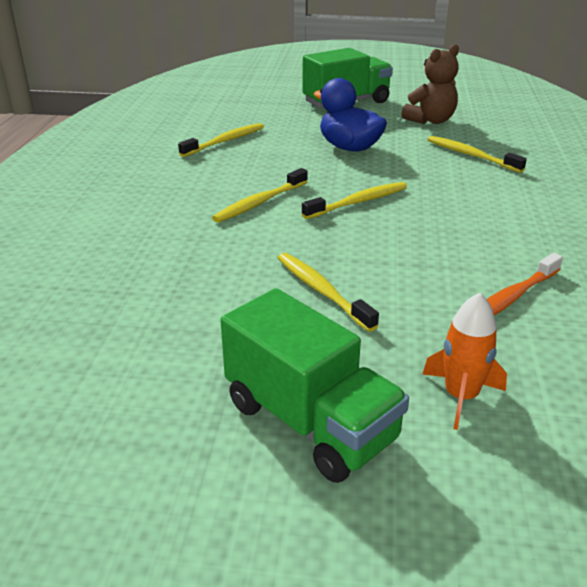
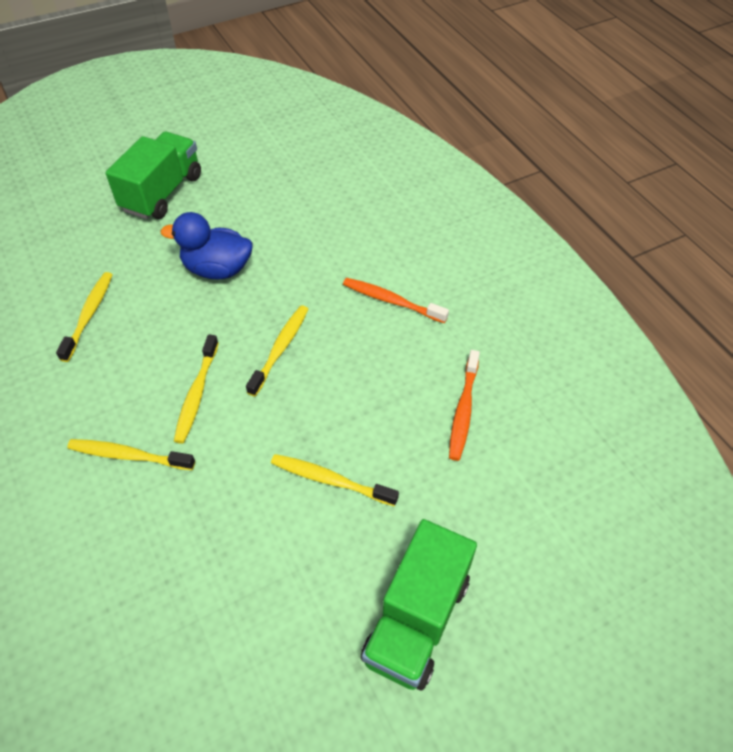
camera: 35 degrees left, 20 degrees up
(310, 422) = (417, 619): green truck -> green truck turned 105 degrees clockwise
(430, 120) = (261, 190): brown teddy bear -> none
(460, 396) = (490, 532): orange rocket -> none
(471, 155) = (329, 232): yellow toothbrush -> yellow toothbrush (128, 455)
(496, 208) = (391, 301): none -> orange toothbrush

